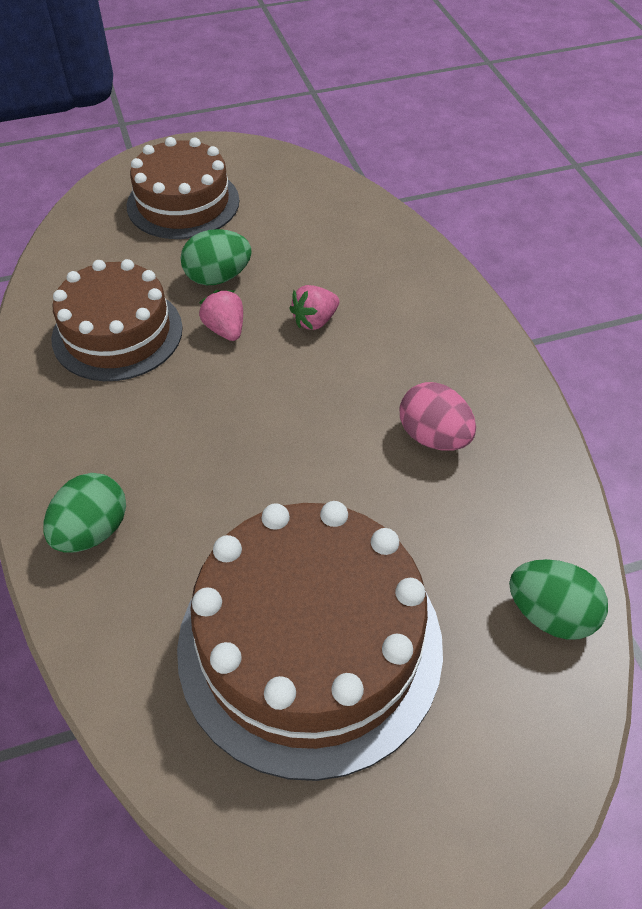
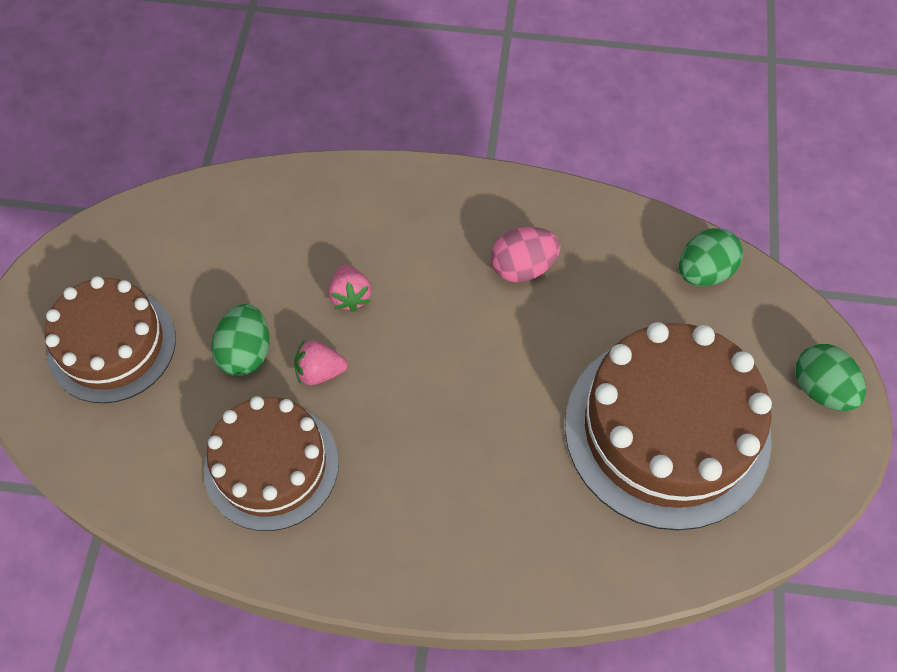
camera: 65 degrees left, 10 degrees up
(92, 531) = (498, 554): green egg -> green egg (821, 389)

